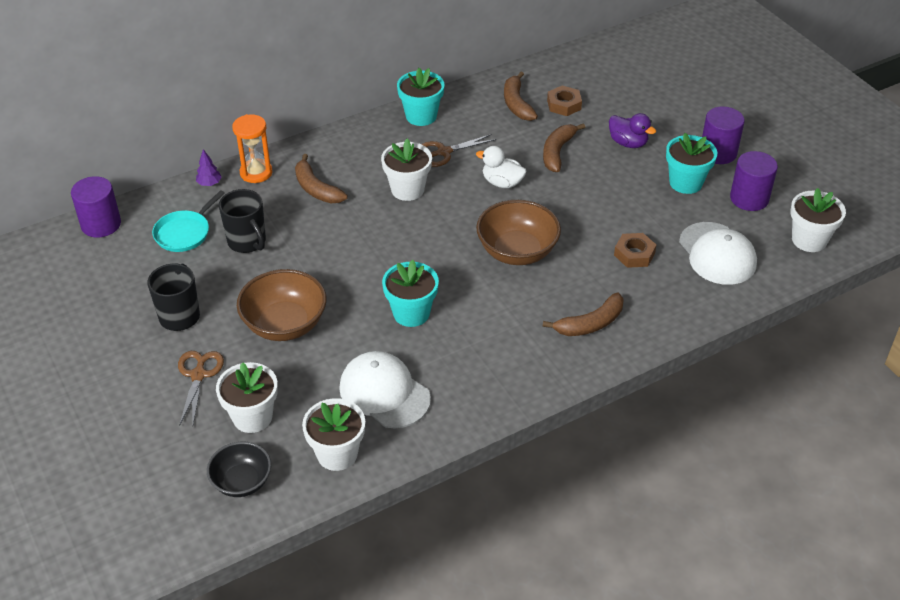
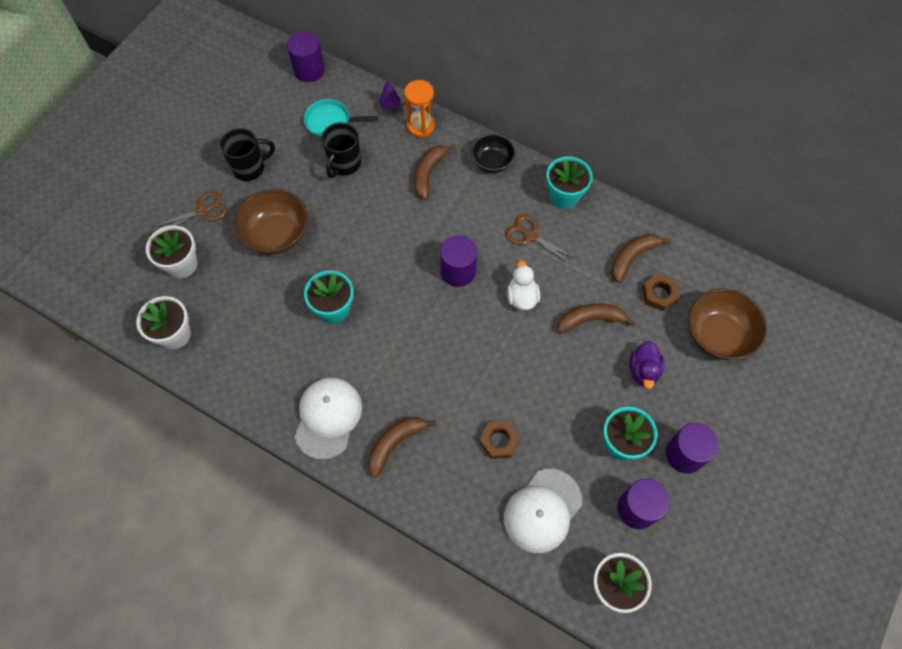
camera: 60 degrees right, 20 degrees up
(242, 482) = (124, 291): black bowl -> black bowl (492, 162)
(384, 393) = (245, 333): white cap -> white cap (328, 417)
(407, 189) = (468, 234): white flower pot -> none
(441, 211) = (458, 271): none -> purple cylinder
(517, 251) = (446, 349): brown bowl -> brown bowl (718, 335)
(590, 324) = (395, 443): brown banana -> brown banana turned 105 degrees clockwise

